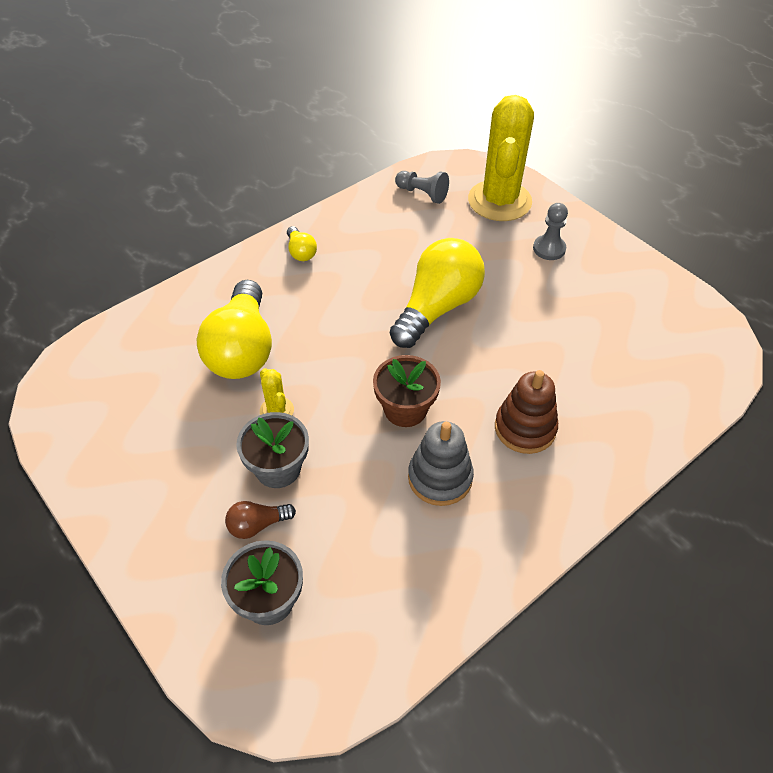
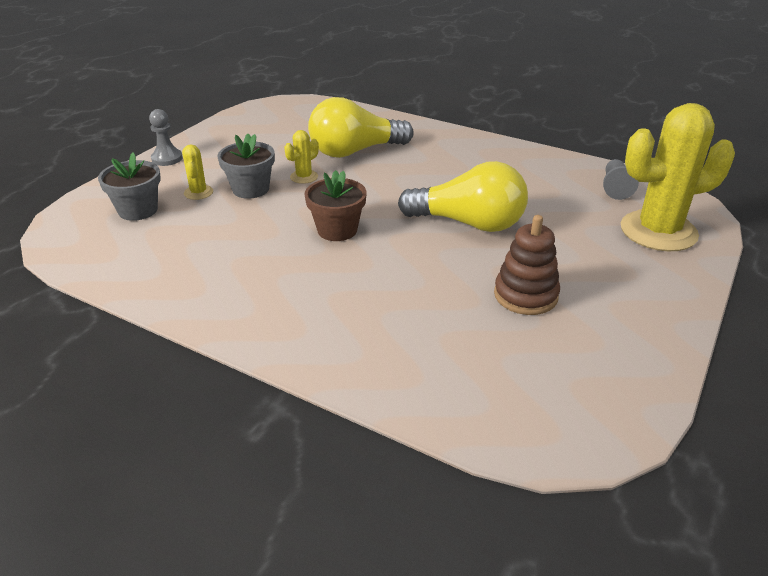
camera: 70 degrees right, 15 degrees down
(257, 525) = (198, 192): brown light bulb -> yellow cactus
(301, 252) = (477, 150): yellow light bulb -> none
(440, 478) = (272, 260): grey stacking toy -> none
(525, 428) = (351, 297): brown stacking toy -> brown stacking toy (525, 295)
(549, 249) = (618, 274): grey pawn -> grey pawn (167, 158)

